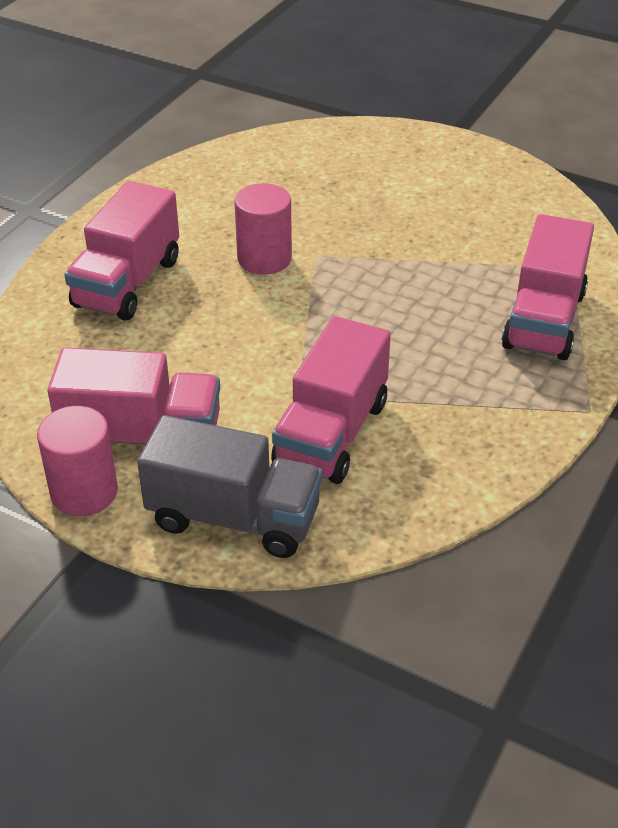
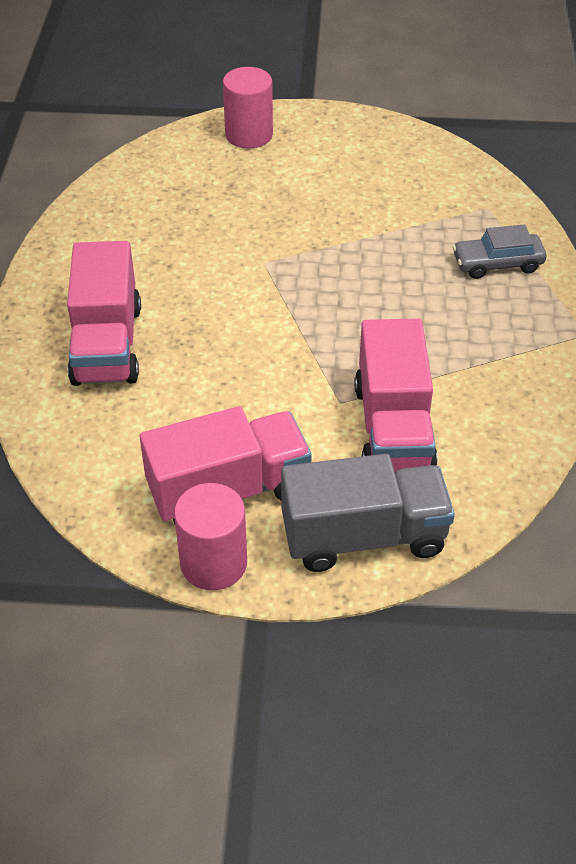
camera: 25 degrees left, 5 degrees up
(264, 259) = (219, 280): pink cylinder -> pink cylinder (249, 135)
(544, 320) = (497, 263): pink truck -> grey car

